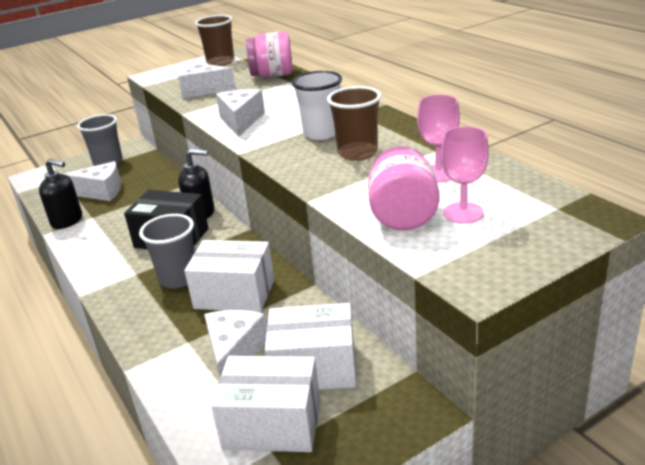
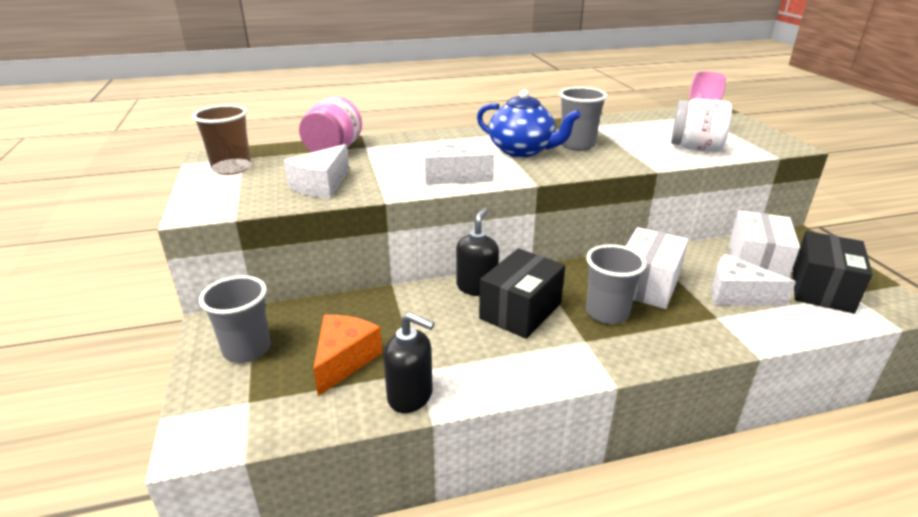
camera: 75 degrees left, 0 degrees up
(67, 221) = (410, 396): black soap dispenser -> black soap dispenser turned 75 degrees clockwise
(101, 192) = (344, 360): white cheese -> orange cheese
(272, 424) = (821, 289): white box -> black box
(322, 133) = (522, 150): white cup -> blue teapot
(357, 153) = (577, 145): brown cup -> grey cup
(403, 216) = (695, 148): pink jar -> white jar
(438, 173) = (633, 130): pink goblet -> none

